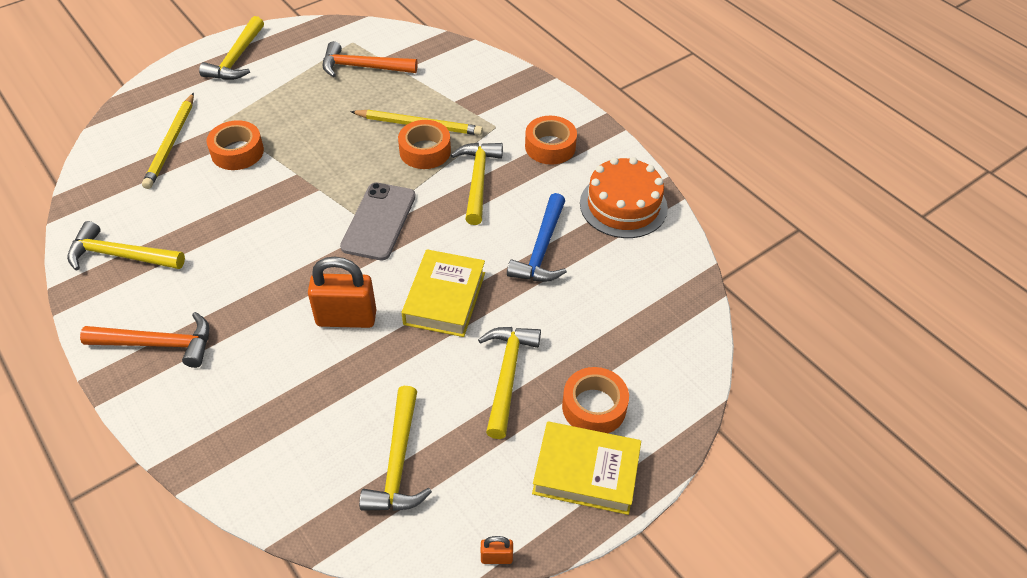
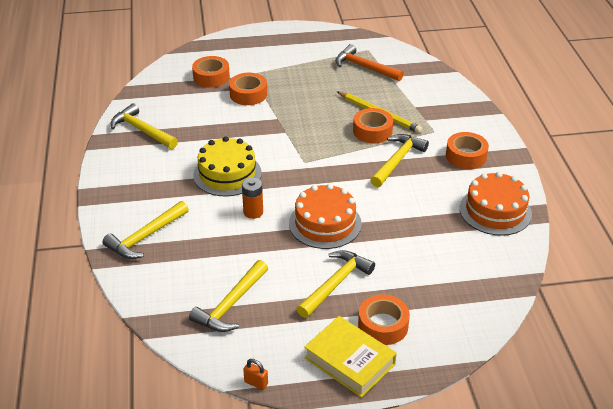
camera: 30 degrees right, 10 degrees down
(158, 344) = (132, 186): orange hammer -> none
(171, 143) = (211, 77): yellow pencil -> orange tape
(237, 58) = (284, 39): yellow hammer -> yellow hammer (146, 237)
(279, 277) = (227, 174): none -> yellow cake
(346, 318) = (253, 212): orange padlock -> orange battery
(379, 221) = (312, 163): grey phone -> none
(445, 298) = (325, 223): yellow book -> orange cake
(542, 249) = (414, 217): blue hammer -> none

